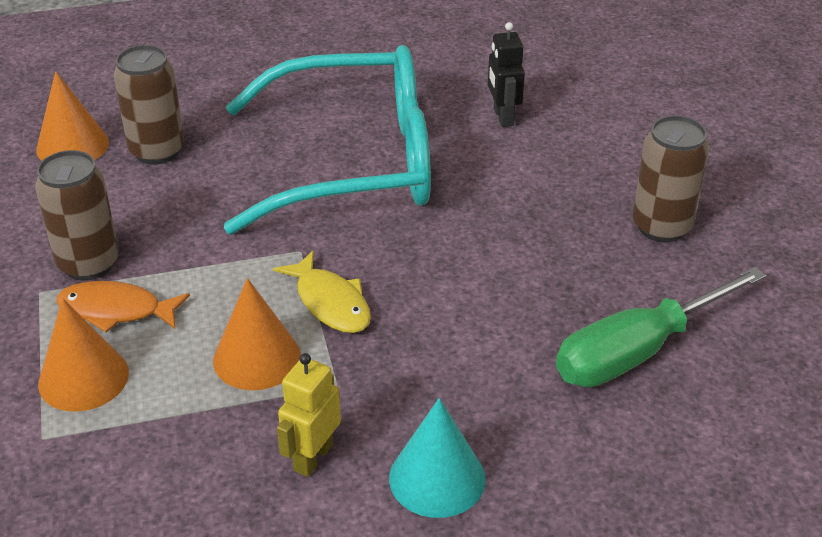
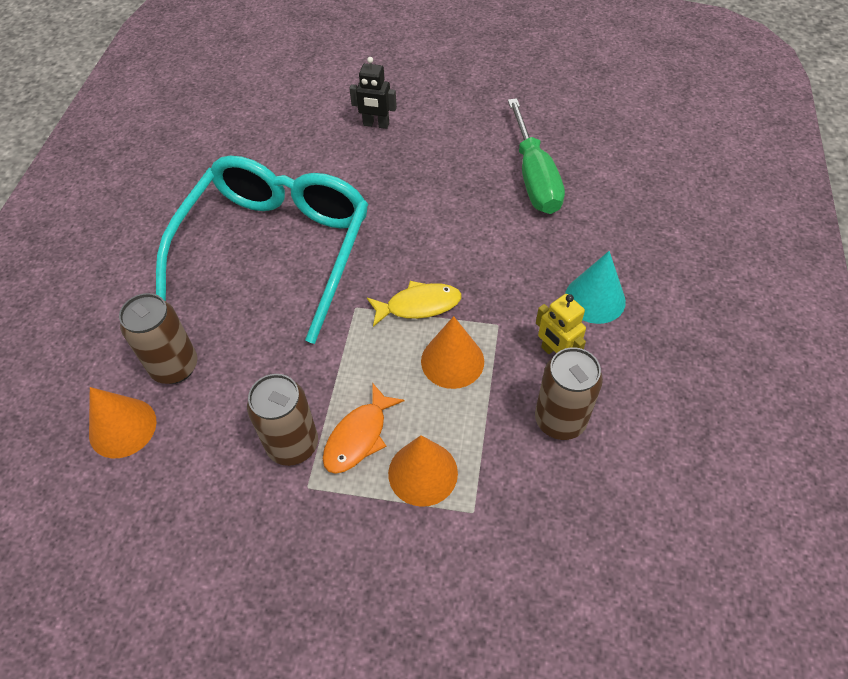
camera: 65 degrees left, 15 degrees up
(503, 117) = (280, 155): black robot -> black robot (376, 124)
(661, 227) = (436, 126): brown can -> brown can (560, 420)

